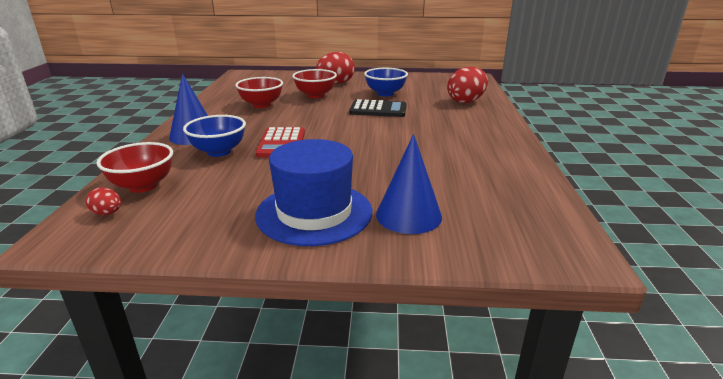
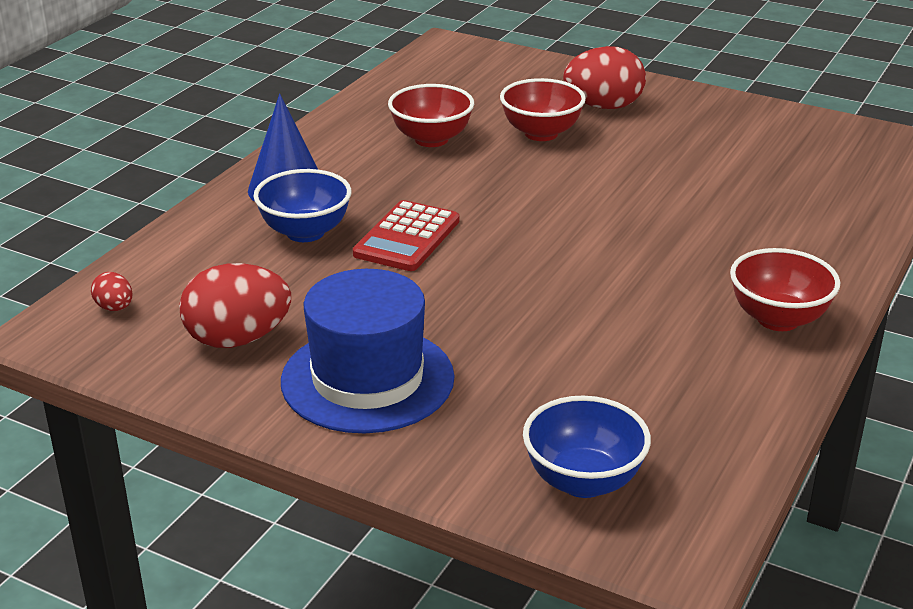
camera: 25 degrees right, 5 degrees up
(143, 186) = (175, 272): red bowl -> red bowl (778, 319)
(378, 110) = (626, 195): black calculator -> none
(385, 93) = (676, 155): blue bowl -> blue bowl (583, 481)
(408, 215) = (493, 420): blue cone -> none
(466, 101) = (818, 209): red egg -> red egg (238, 339)

